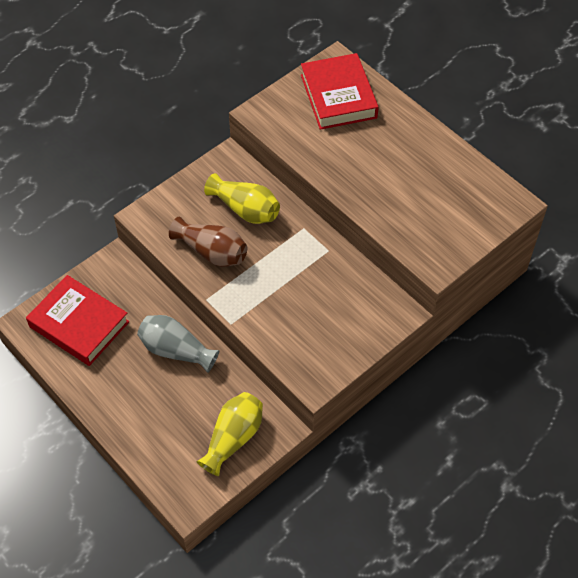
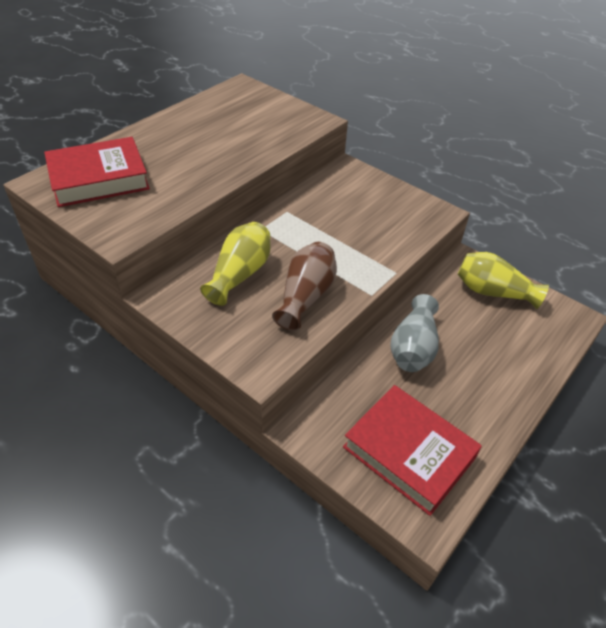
camera: 100 degrees left, 10 degrees down
(79, 324) = (409, 452): red book -> red book turned 75 degrees counterclockwise

